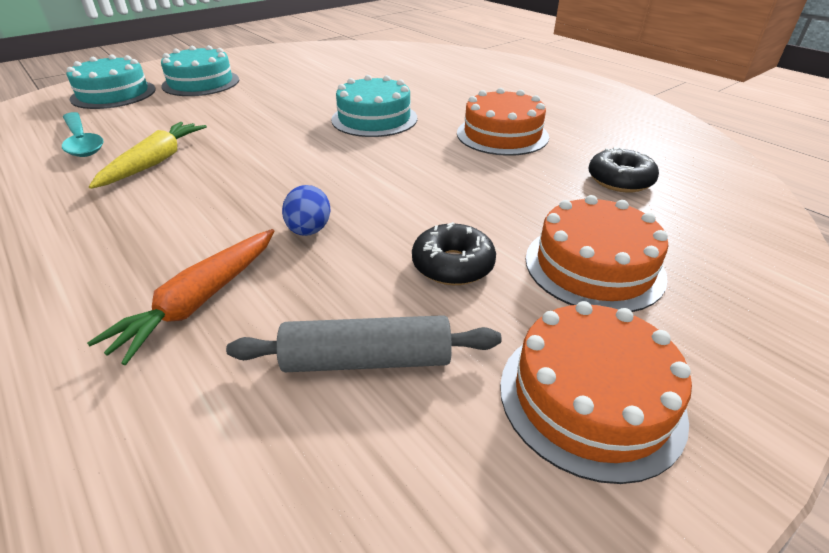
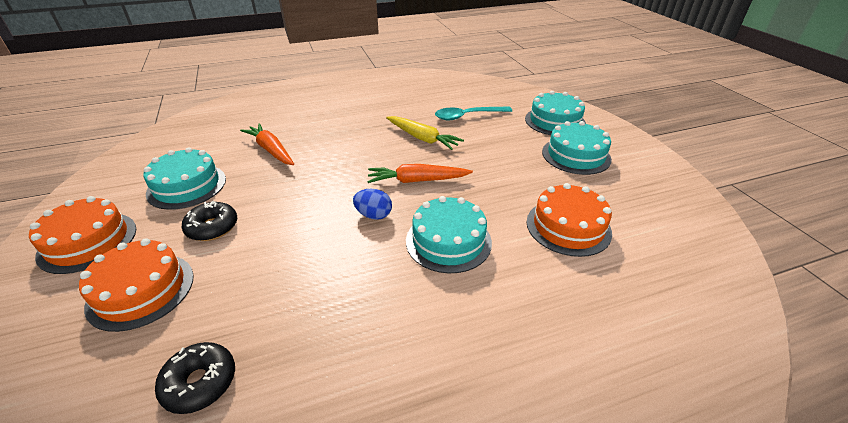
camera: 110 degrees right, 0 degrees up
(273, 148) = (417, 180): none -> orange carrot
(309, 230) = (297, 183): blue egg -> blue egg (373, 215)
(367, 360) = (187, 186): grey rolling pin -> turquoise cake
(502, 135) = (358, 327): orange cake -> orange cake (568, 227)

